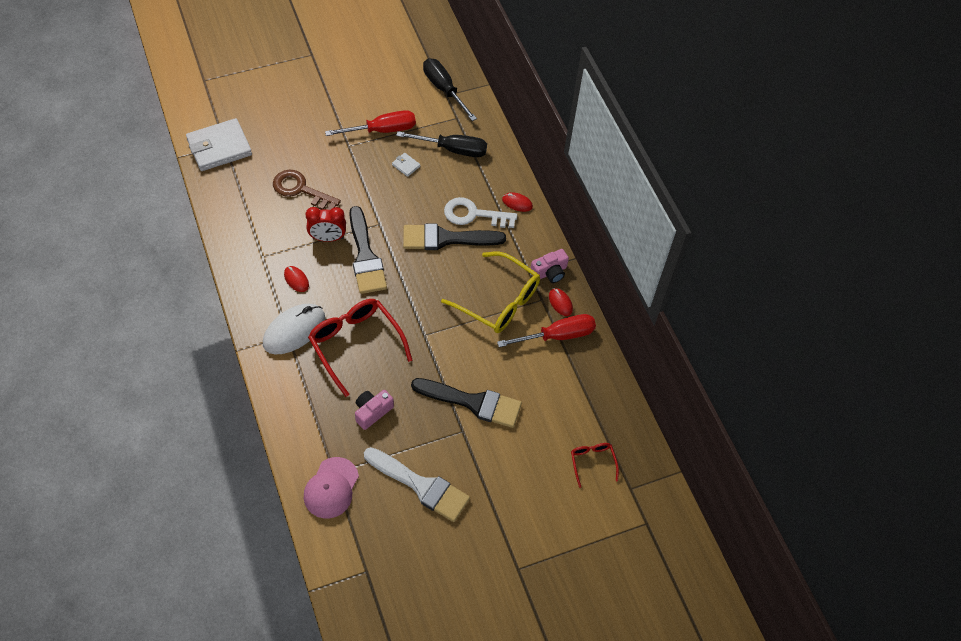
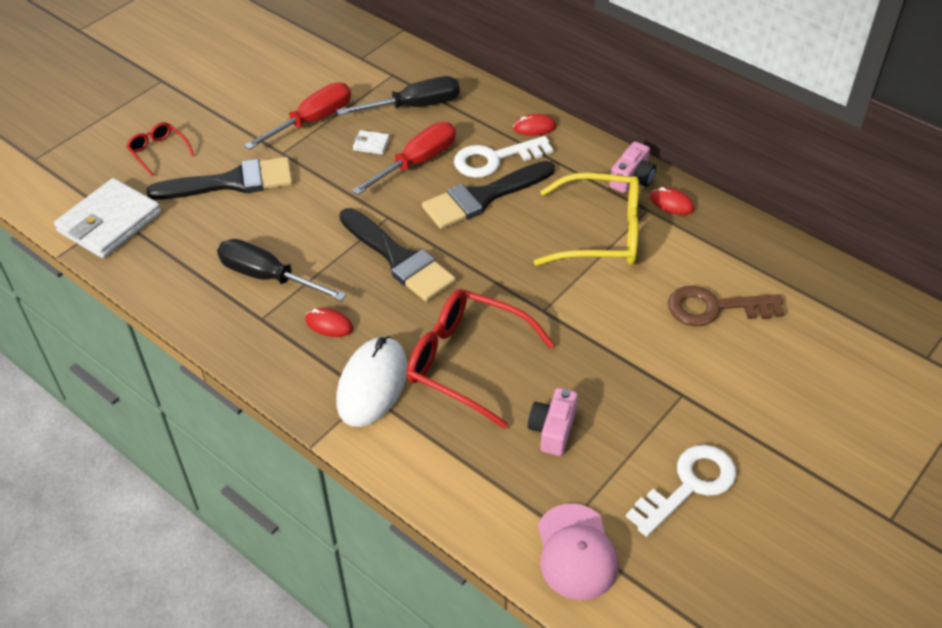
camera: 25 degrees left, 10 degrees down
(301, 190) = (257, 223): brown key -> brown key (715, 308)
(328, 238) = (334, 260): red clock -> none
(421, 486) = (689, 485): white brush -> white key
(444, 89) = (354, 53): black screwdriver -> black screwdriver (267, 277)
(473, 402) = (667, 356): black brush -> black brush (232, 182)
(558, 335) = (699, 238): red screwdriver -> red screwdriver (417, 162)
(592, 462) = (860, 351): red glasses -> red glasses (158, 151)

